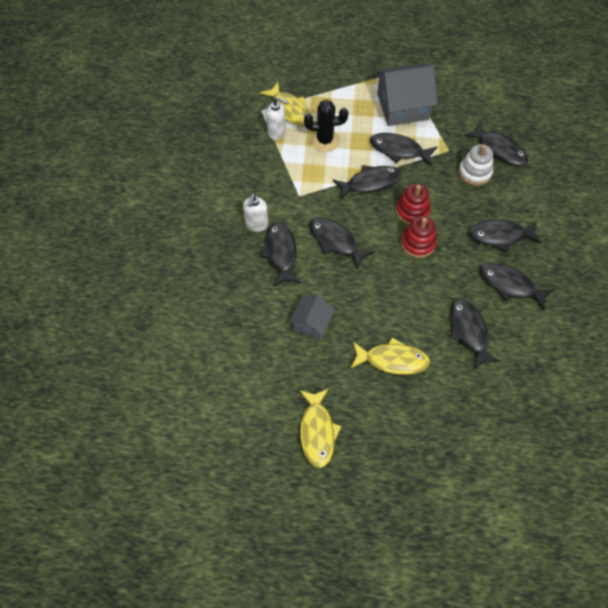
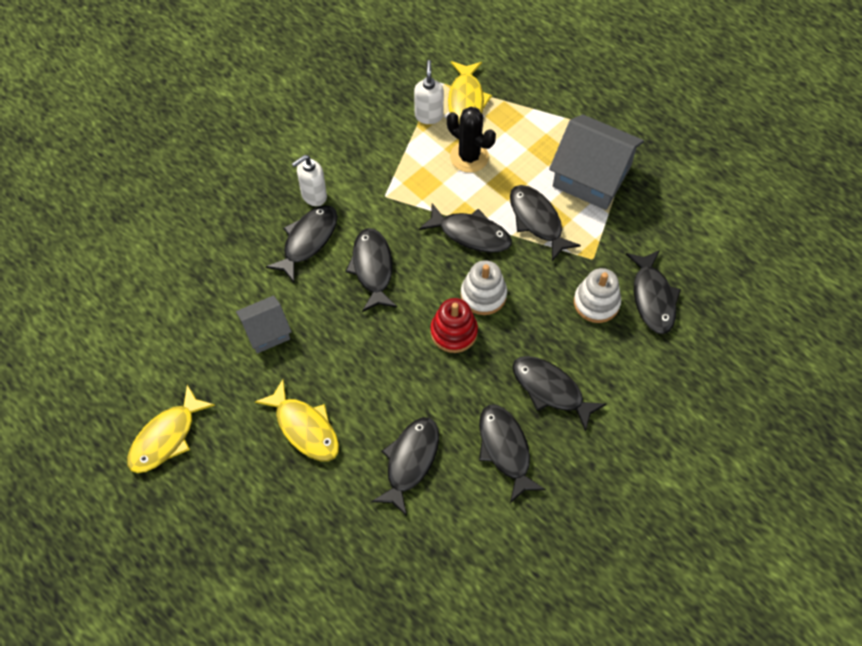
camera: 40 degrees right, 0 degrees up
(277, 132) = (429, 115): white soap dispenser -> white soap dispenser turned 150 degrees counterclockwise
(412, 211) = (483, 295): red stacking toy -> white stacking toy

